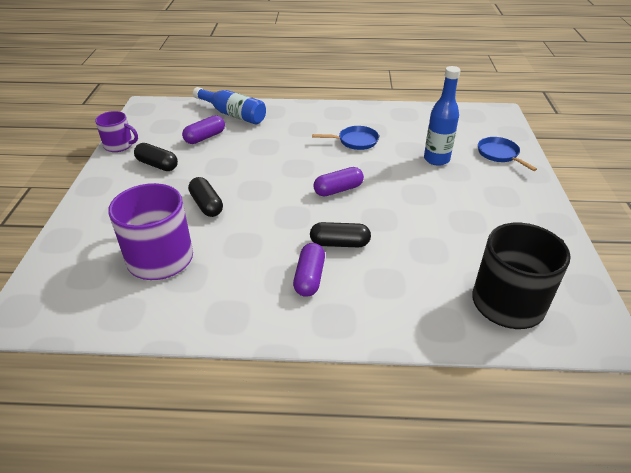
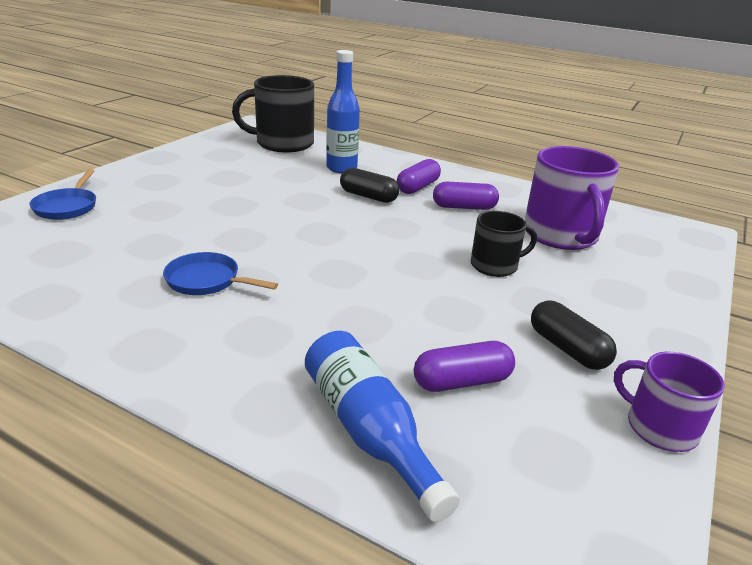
camera: 155 degrees left, 10 degrees down
(206, 205) = (495, 266): black capsule -> black mug
(338, 190) = (316, 233): purple capsule -> purple capsule (464, 207)
(436, 159) = (148, 225): blue bottle -> blue bottle (341, 168)

